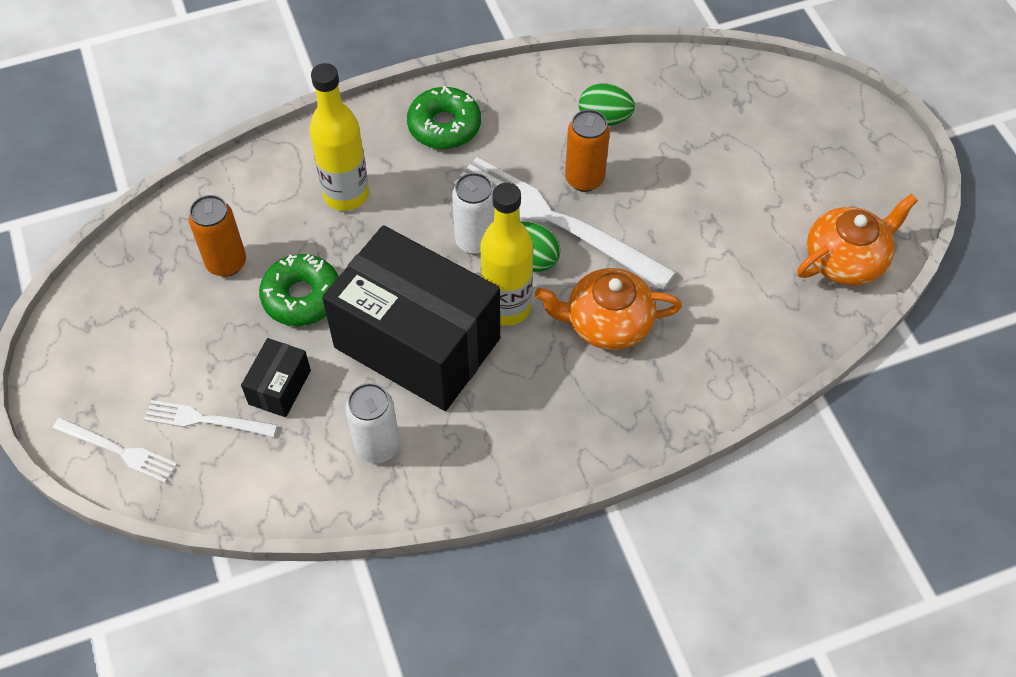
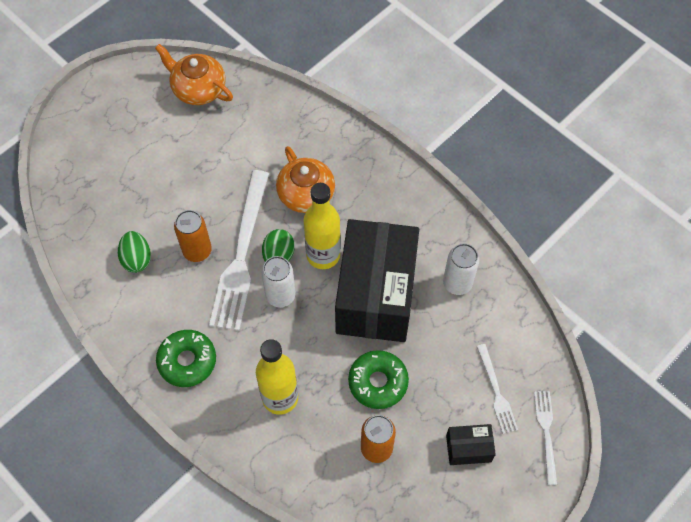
camera: 115 degrees left, 5 degrees up
(279, 387) = (450, 360): black box -> black box (468, 448)

